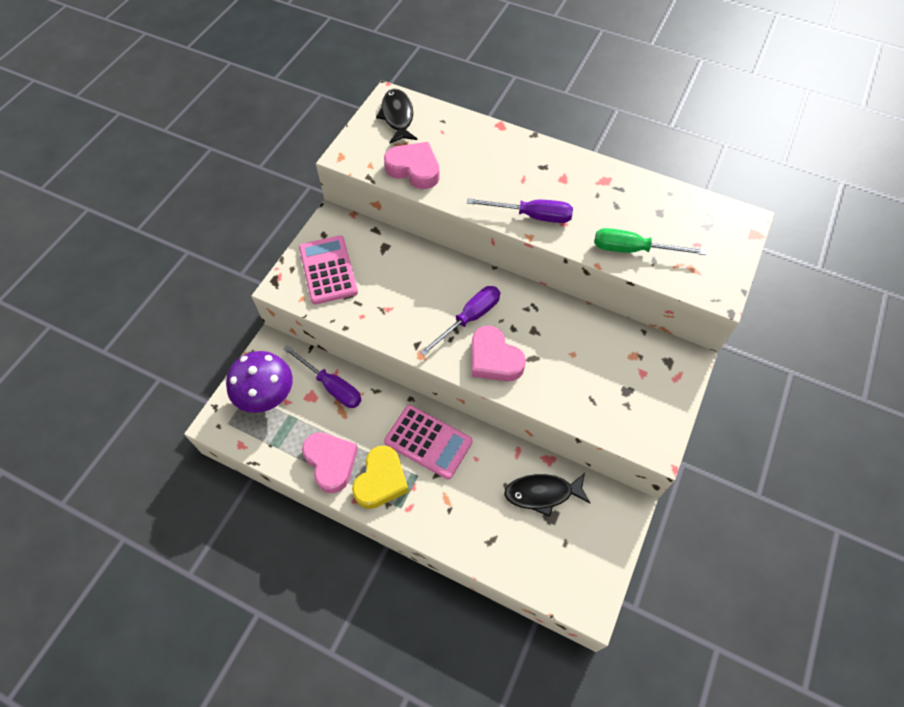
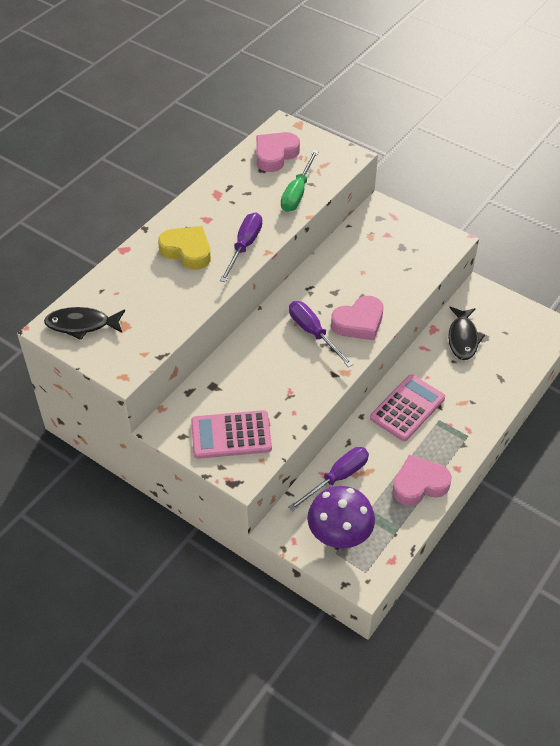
camera: 80 degrees left, 10 degrees down
(381, 480) = (441, 447): yellow heart -> yellow heart (187, 251)
(414, 169) = (161, 320): pink heart -> pink heart (275, 155)

